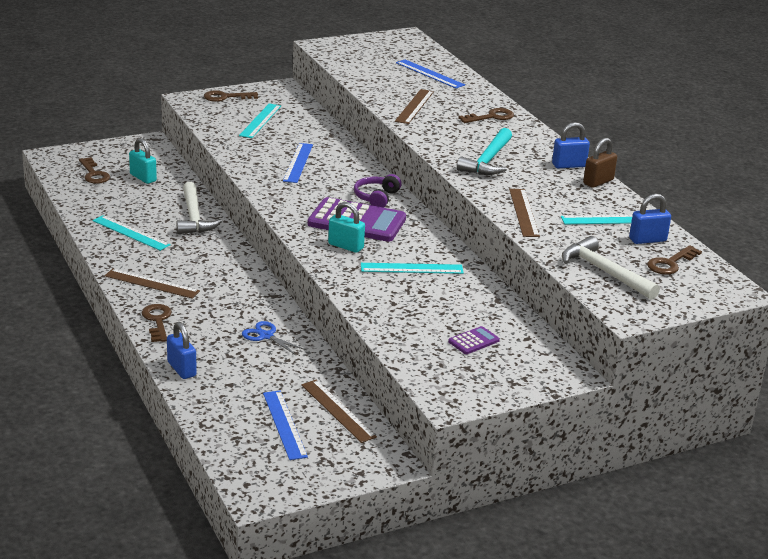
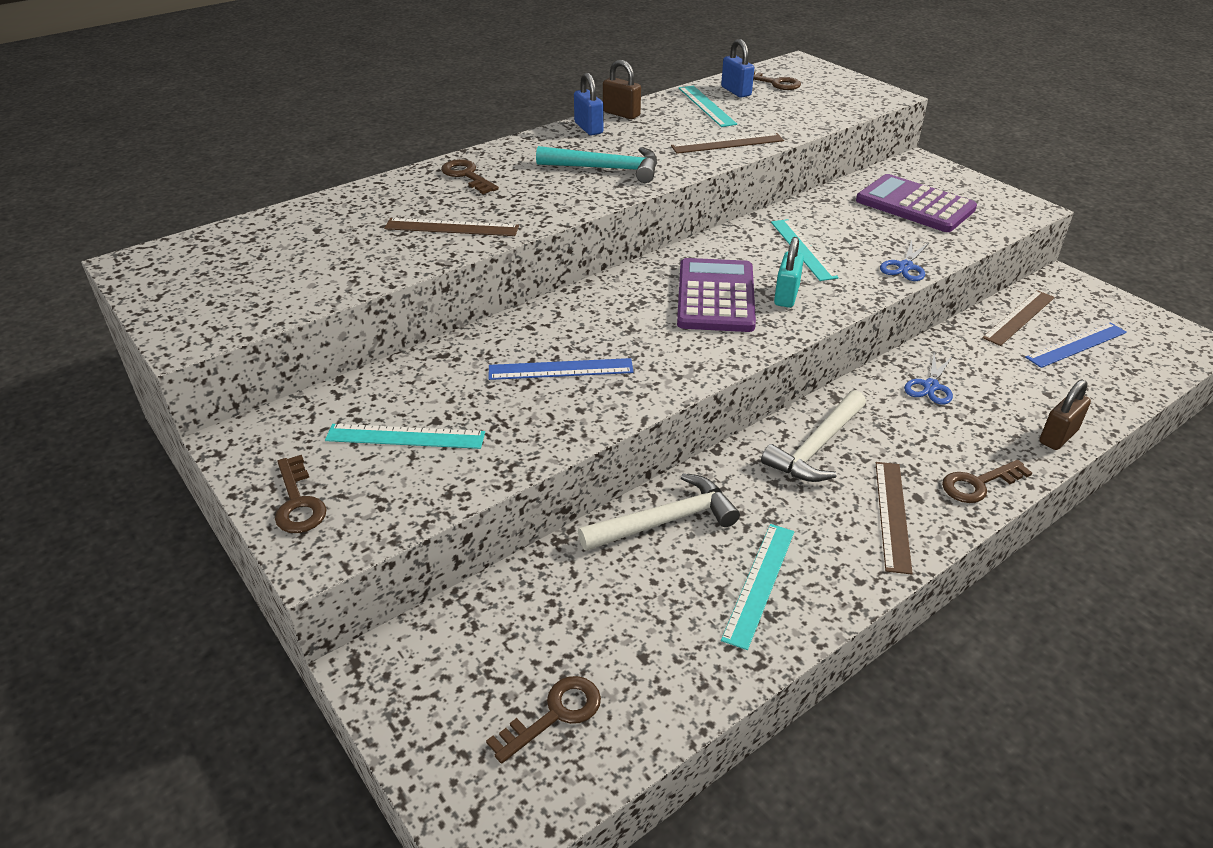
camera: 100 degrees left, 10 degrees up
(143, 178) = (544, 628): turquoise padlock -> none
(181, 369) = (1058, 436): blue padlock -> brown padlock
(366, 304) = (905, 267): none -> blue scissors
(376, 197) = (638, 291): purple headphones -> none
(430, 74) = (315, 228): blue ruler -> none
(473, 341) = (915, 205): purple calculator -> purple calculator, size x2.22
(604, 272) = (819, 106): white hammer -> white hammer (816, 447)

